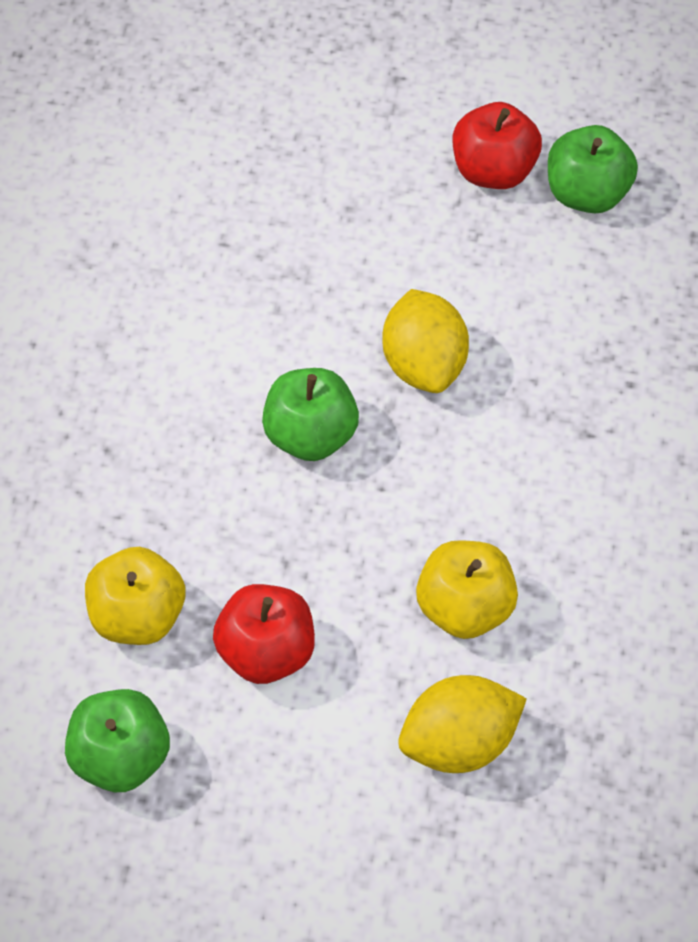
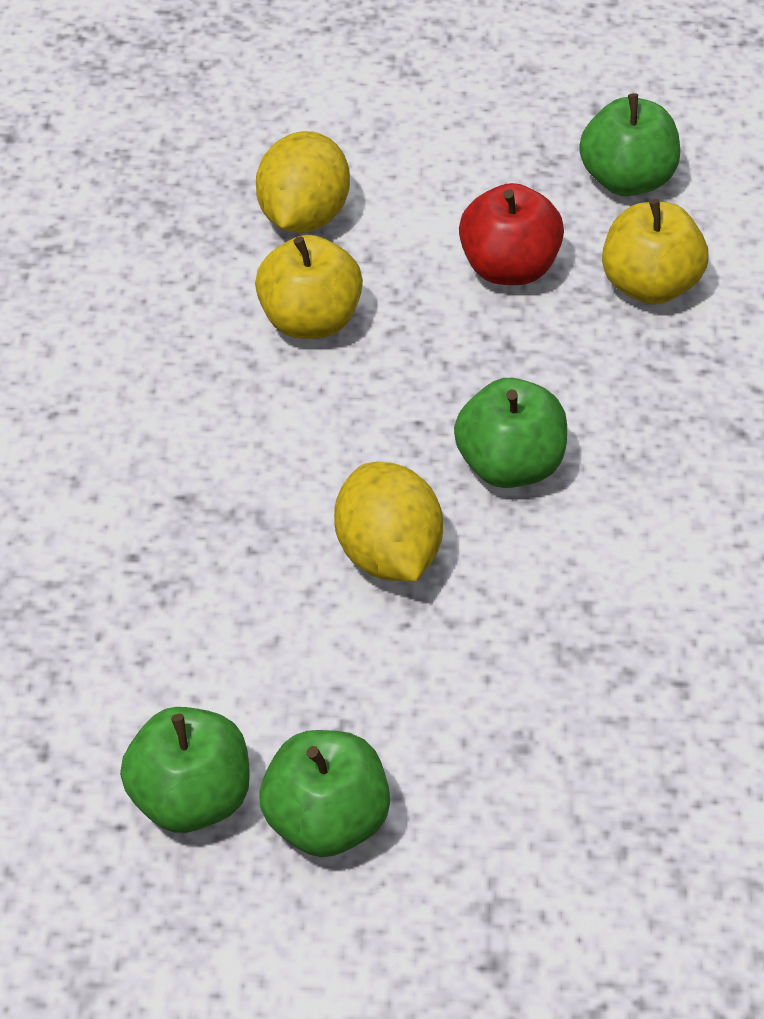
camera: 170 degrees right, 10 degrees down
(460, 742) = (303, 217): yellow lemon -> yellow lemon turned 45 degrees counterclockwise
(494, 170) = (326, 822): red apple -> green apple

